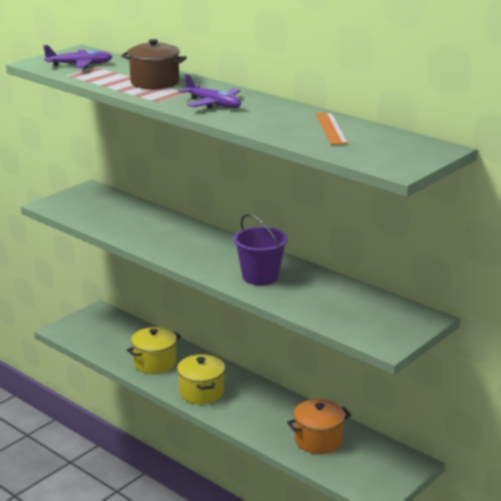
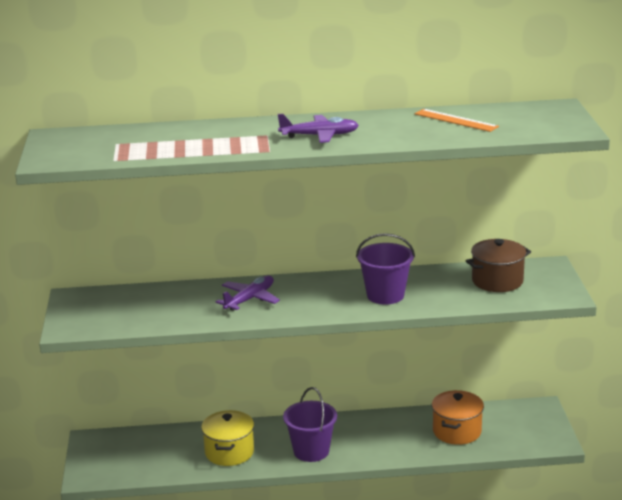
camera: 45 degrees left, 0 degrees up
(80, 65) = (97, 147): purple plane -> purple plane (250, 299)
(155, 82) = (216, 137): brown pot -> brown pot (497, 281)
(201, 392) = (311, 451): yellow pot -> purple bucket

